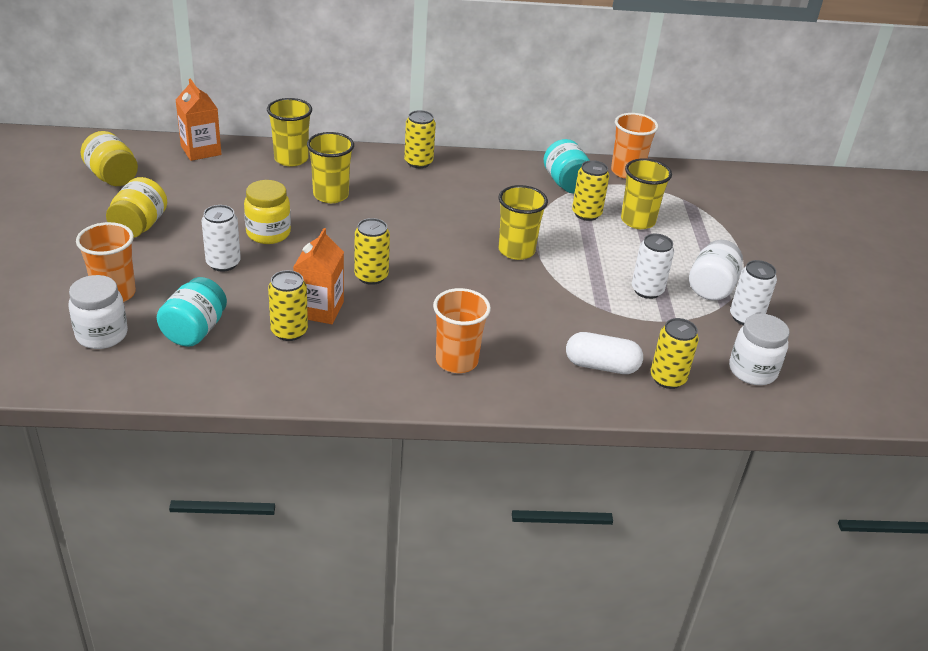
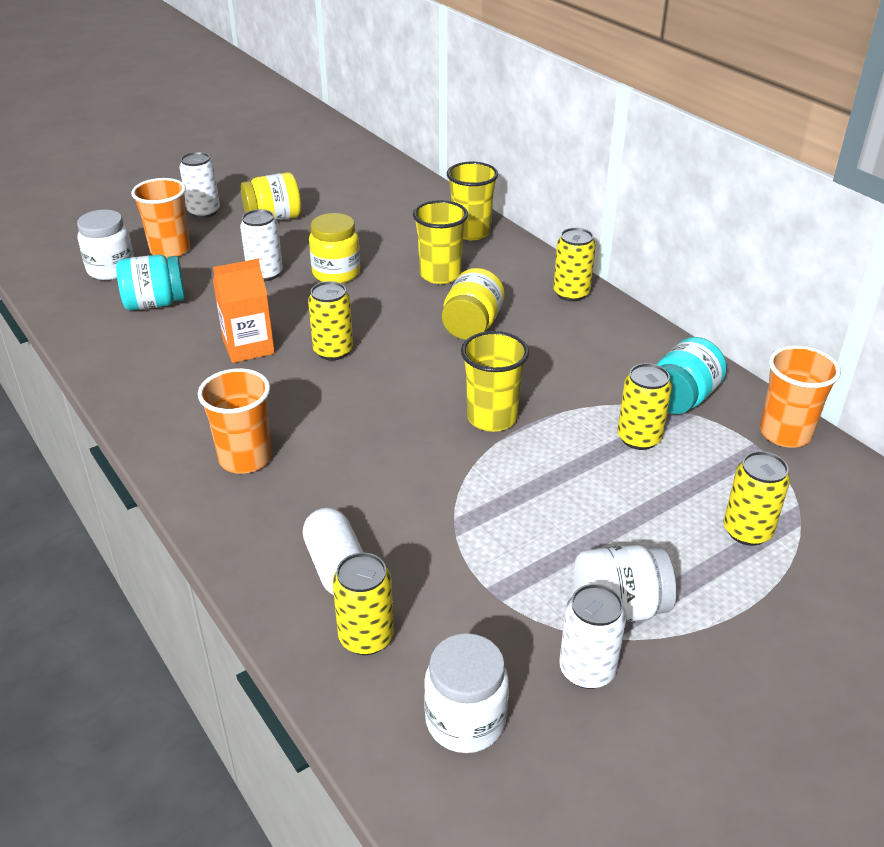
camera: 60 degrees right, 0 degrees up
(112, 177) = (328, 179): yellow jar -> yellow jar (472, 326)
(201, 150) = (421, 192): orange carton -> none
(289, 331) = (199, 346): yellow can -> yellow can (747, 531)
(638, 221) = (684, 484): yellow cup -> none
(647, 290) = (537, 549): white can -> white can (204, 212)

